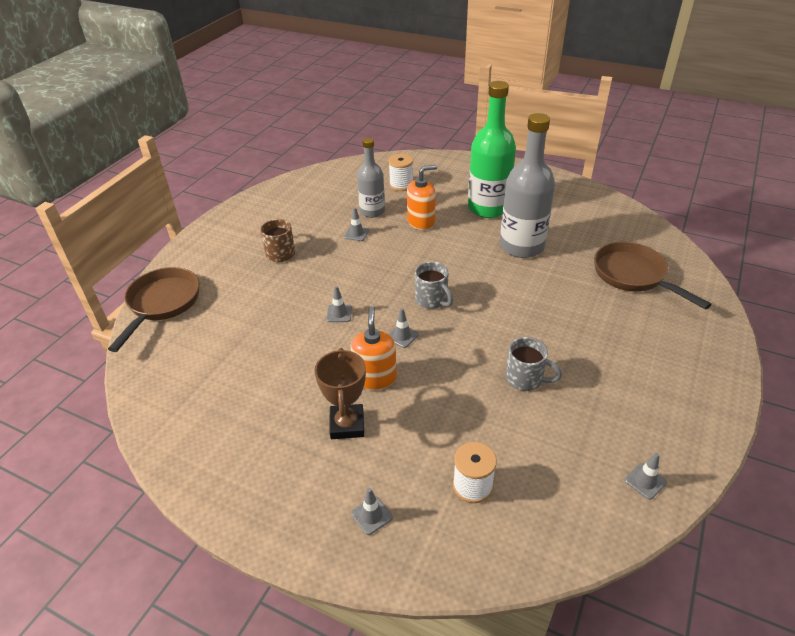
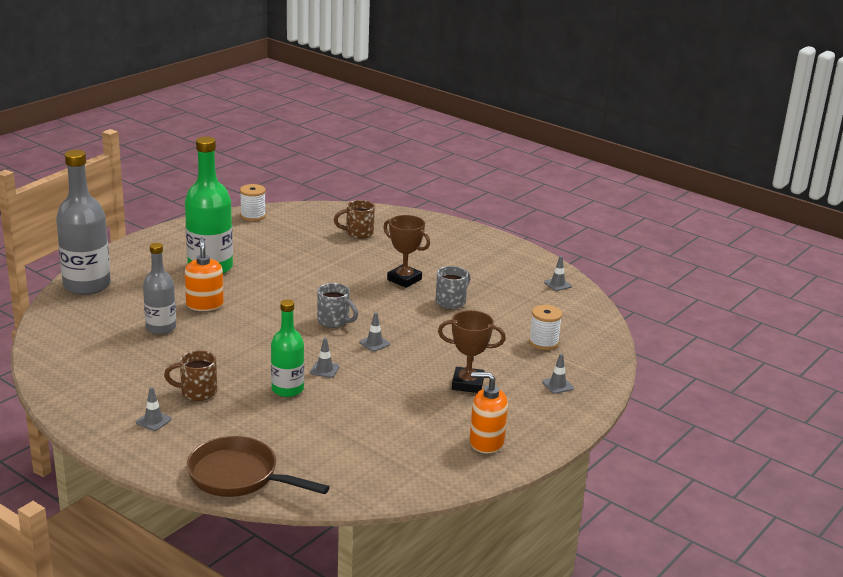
camera: 80 degrees left, 15 degrees down
(298, 299) = (287, 389): none -> green bottle
(356, 234) = (197, 343): grey traffic cone -> grey traffic cone (153, 421)
(375, 378) = (420, 364): orange soap dispenser -> orange soap dispenser (486, 442)
(401, 185) = (122, 303): white spool -> white spool (253, 216)
(432, 300) = (334, 321): grey mug -> grey mug turned 60 degrees clockwise
(521, 246) = (285, 266): grey bottle -> grey bottle (87, 285)
(552, 331) = (404, 279): none -> brown trophy
(633, 276) = (358, 233): brown pan -> brown mug

